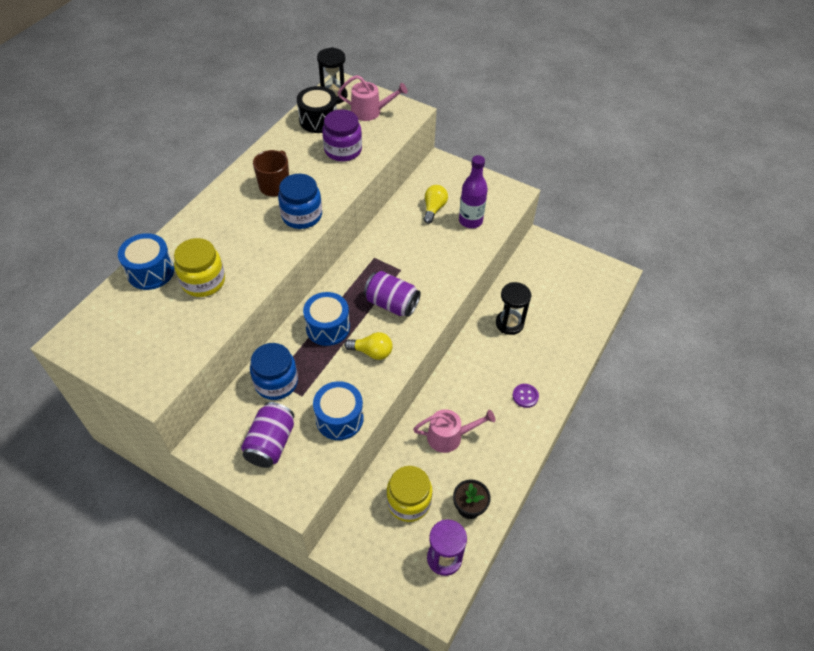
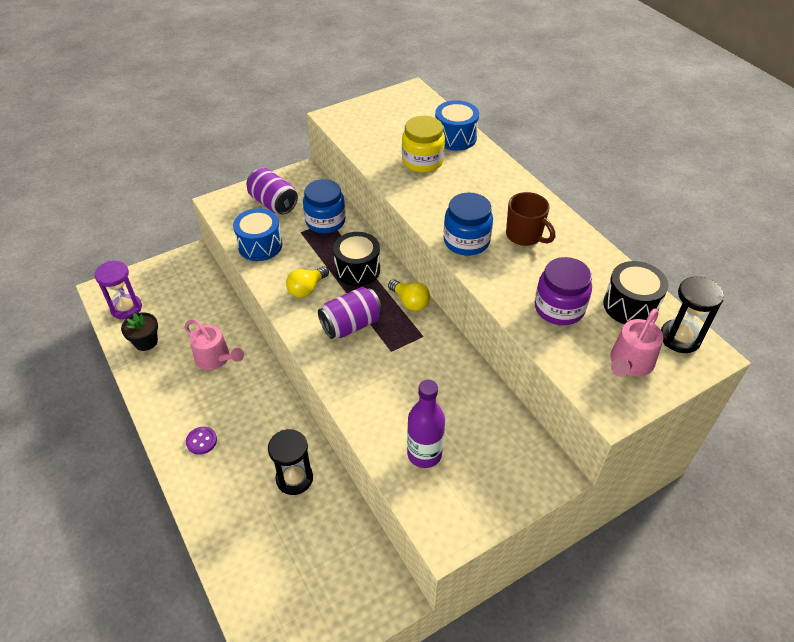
camera: 120 degrees right, 5 degrees down
(328, 327) = (357, 269): blue drum -> black drum
(408, 502) = (186, 306): yellow jar -> none
(434, 209) = (467, 424): yellow light bulb -> yellow light bulb (410, 302)
(449, 436) = (215, 358): pink watering can -> pink watering can turned 75 degrees counterclockwise

